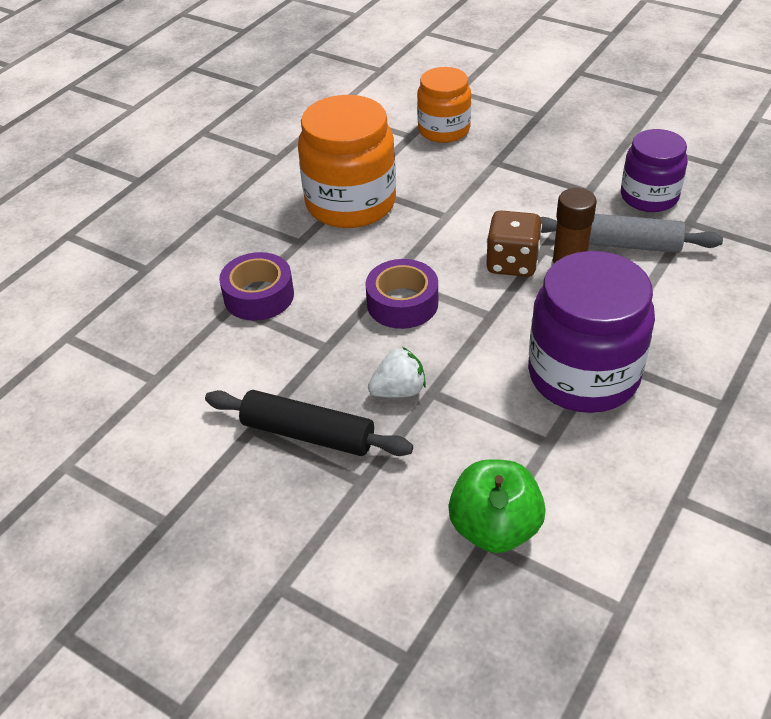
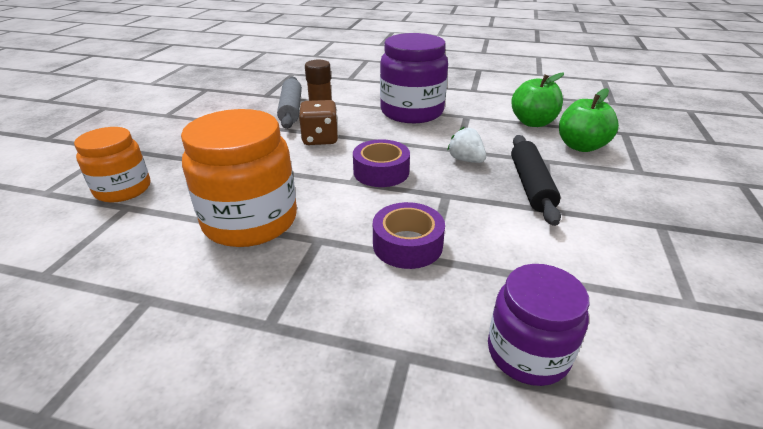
camera: 110 degrees left, 10 degrees down
(384, 553) = (581, 146): none -> green apple
(649, 197) = (239, 105): purple jar -> purple jar (527, 352)

